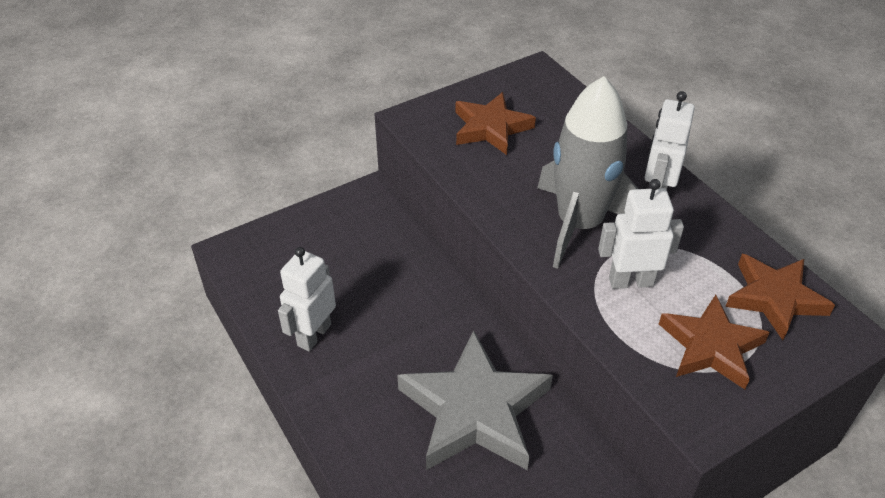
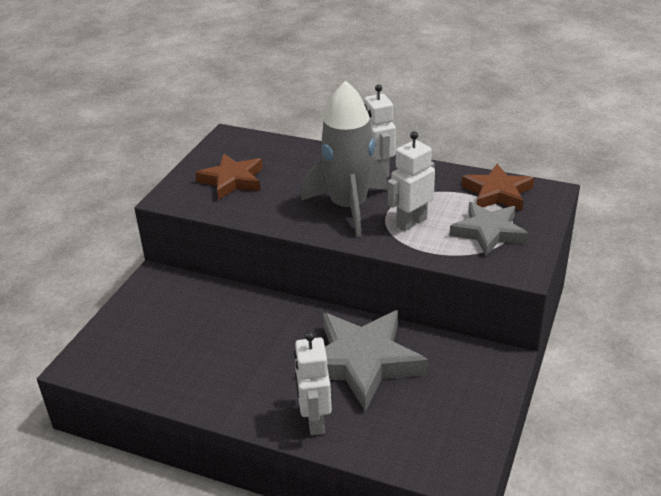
camera: 35 degrees left, 10 degrees down
(313, 335) = (203, 381): white robot -> white robot (314, 421)
(711, 346) = (488, 232): brown star -> grey star

